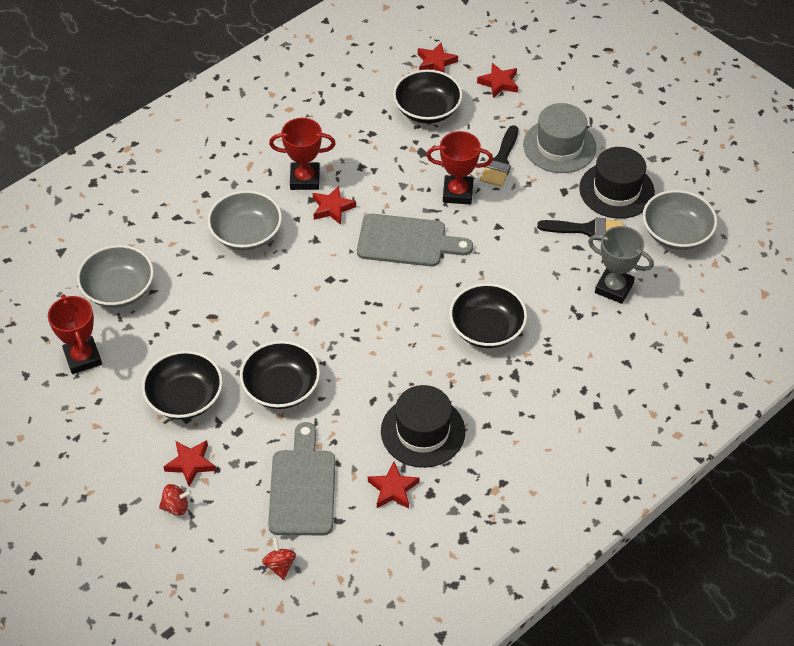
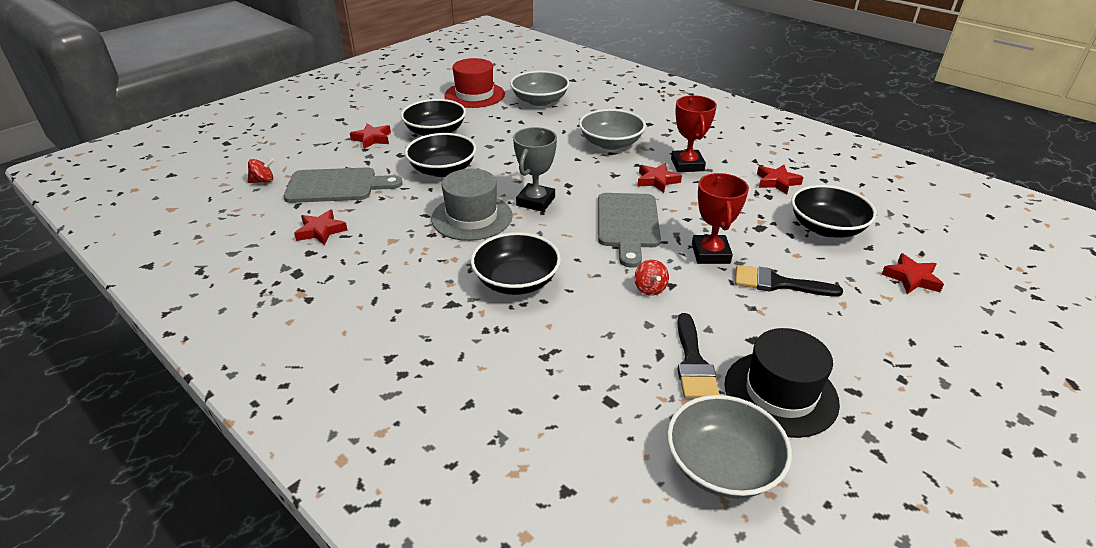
camera: 85 degrees right, 15 degrees down
(83, 358) = (474, 95): red trophy -> red hat
(176, 506) = (334, 137): red spinning top -> red spinning top (650, 288)
(423, 431) = (384, 245): black hat -> none
(436, 62) = (907, 230): red star -> red star (777, 182)
(559, 146) = (833, 334): grey hat -> grey hat (472, 217)
(614, 288) = (596, 390): grey trophy -> grey trophy (536, 201)

